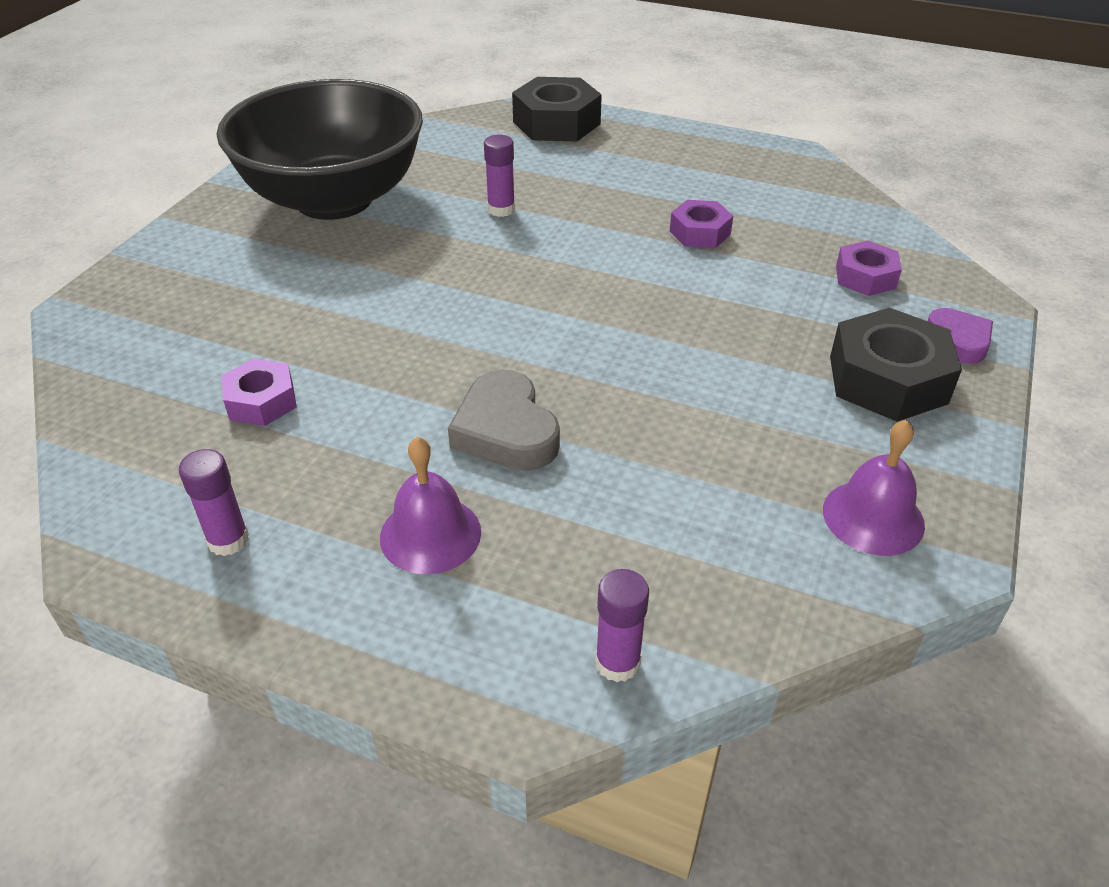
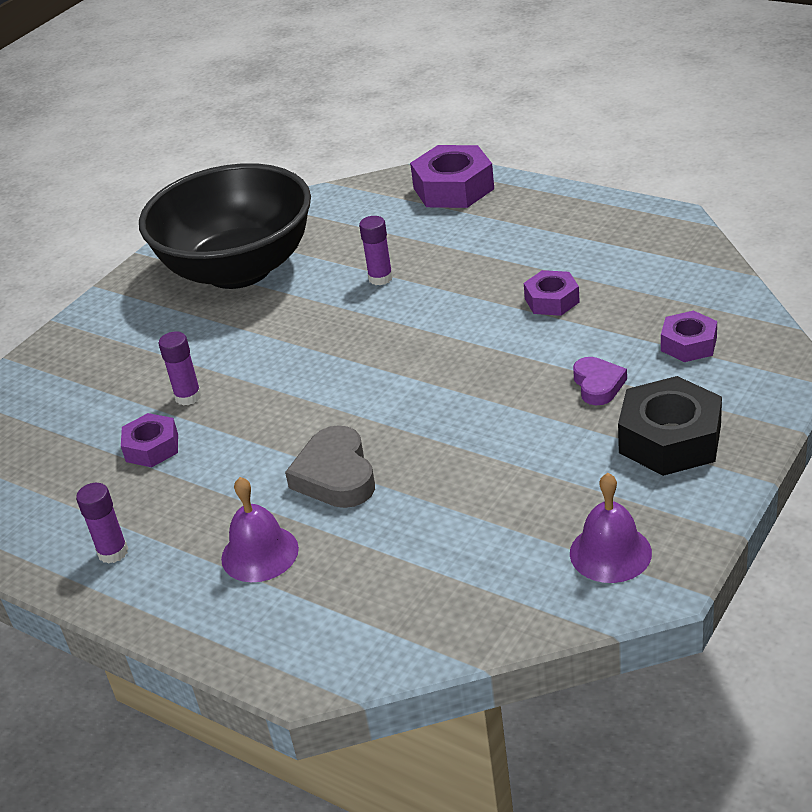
camera: 15 degrees right, 5 degrees down
(556, 123) = (453, 188): black nut -> purple nut
(617, 662) = (374, 649): purple glue stick -> purple glue stick (188, 397)
(959, 340) = (750, 404): purple heart -> purple heart (598, 385)

